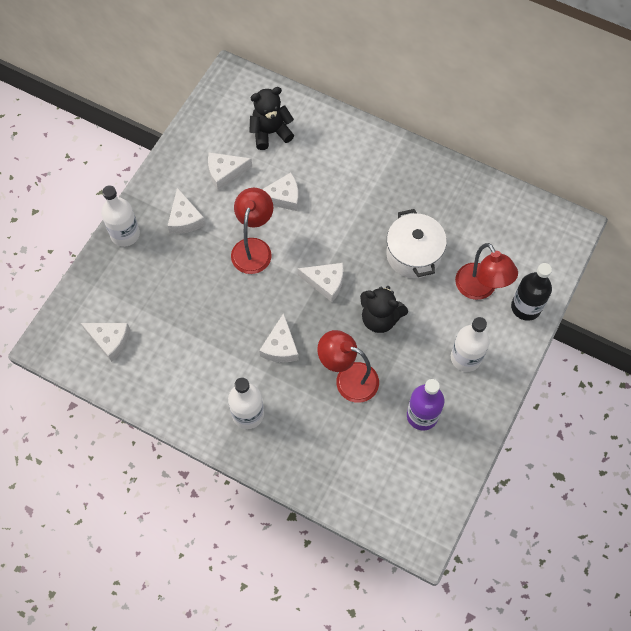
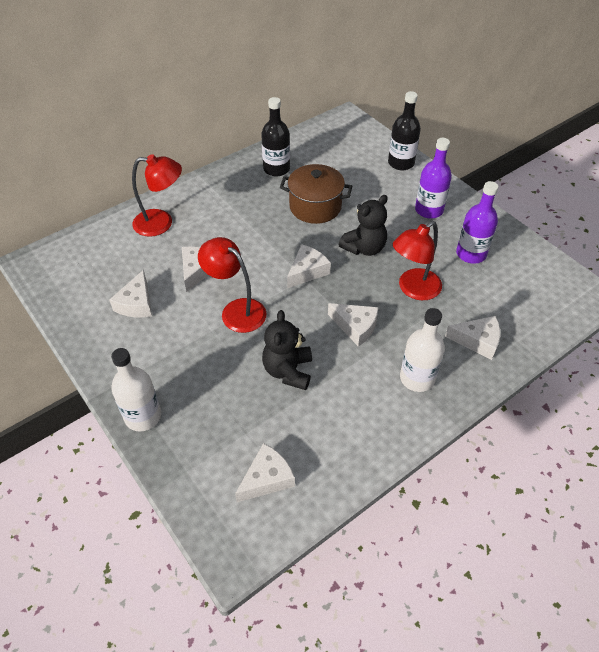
camera: 65 degrees left, 15 degrees down
(185, 219) = (164, 355): white cheese -> white cheese (477, 341)
(270, 132) = (121, 255): black teddy bear -> black teddy bear (288, 371)
(413, 254) = (315, 207): white pot -> brown pot
(449, 198) = (276, 169): none -> black bottle
(465, 357) = (429, 210): white bottle -> purple bottle
(480, 289) = (371, 181): red lamp -> red lamp (161, 223)

